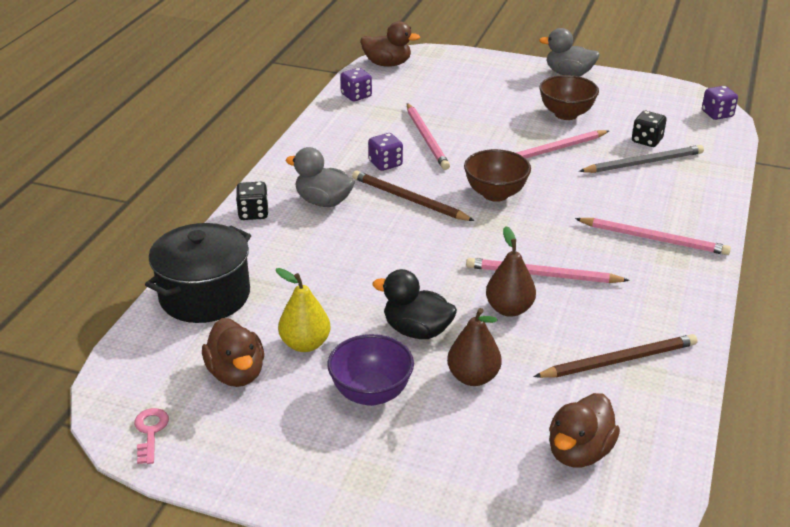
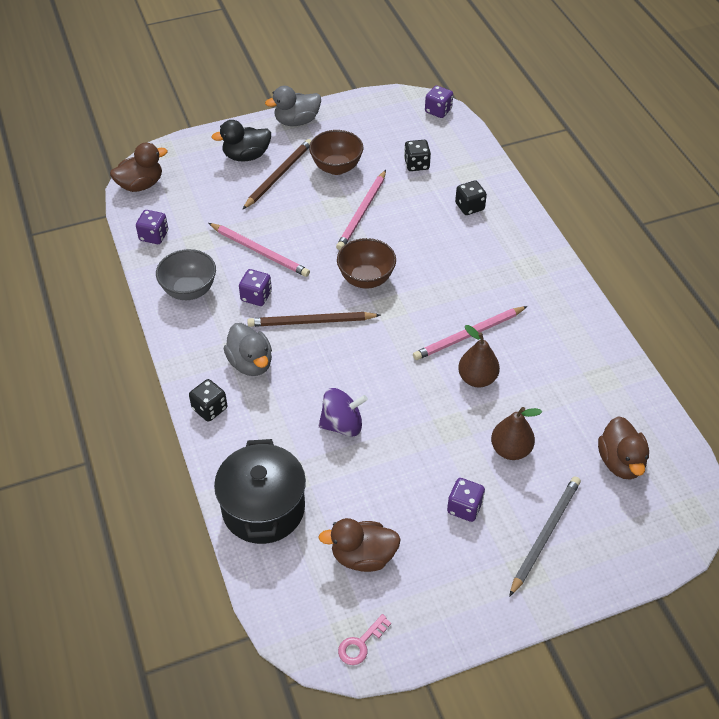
camera: 40 degrees left, 15 degrees up
(150, 432) = (360, 644): pink key -> pink key turned 90 degrees counterclockwise
(236, 374) = (363, 556): brown duck -> brown duck turned 150 degrees clockwise
(305, 344) = (380, 499): yellow pear -> none
(323, 202) = (250, 363): grey duck -> grey duck turned 105 degrees counterclockwise
(338, 137) = (189, 290): none -> grey bowl
(342, 277) = (342, 424): none -> purple spinning top
(371, 393) = (464, 507): purple bowl -> purple dice
(417, 330) = (439, 436): black duck -> black duck (246, 156)
(619, 360) = (578, 376): brown pencil -> brown pencil (279, 175)
(643, 163) = (434, 188): grey pencil -> grey pencil (545, 534)
(654, 239) = (505, 258): pink pencil -> none
(663, 189) = (469, 207): none -> black dice

